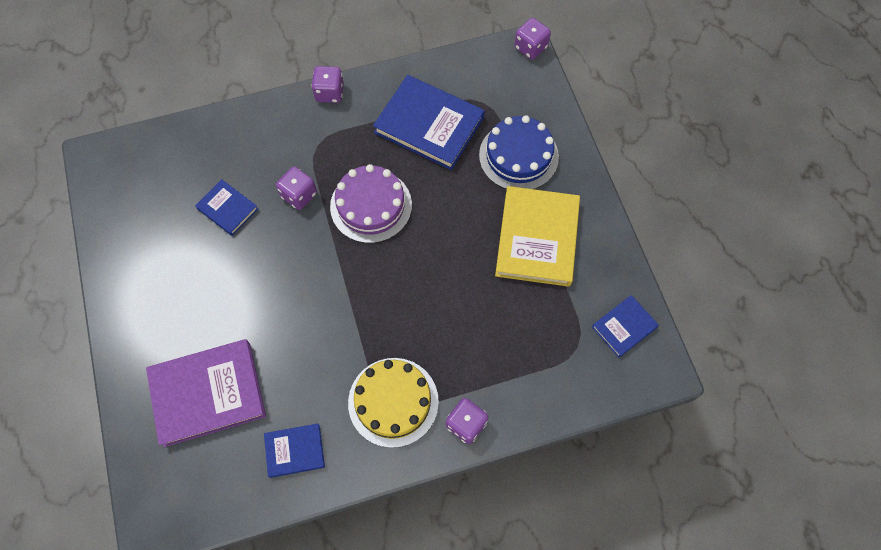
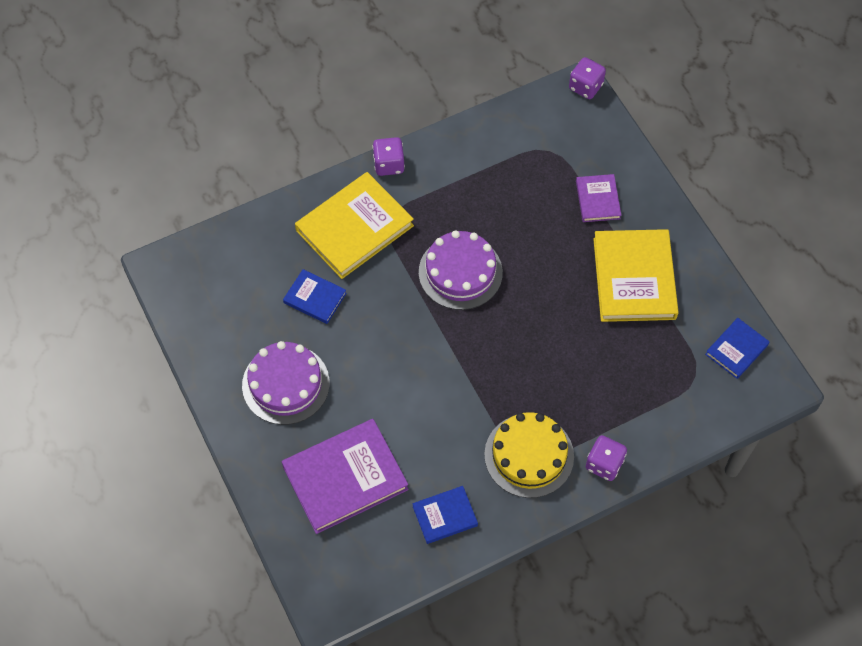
camera: 10 degrees left, 5 degrees down
(177, 288) = (285, 384): none -> purple cake
(282, 148) = (354, 228): none -> yellow book
(299, 195) = (384, 273): purple dice -> none
(429, 125) = (499, 182): blue book -> none
(518, 156) = (598, 200): blue cake -> purple book

